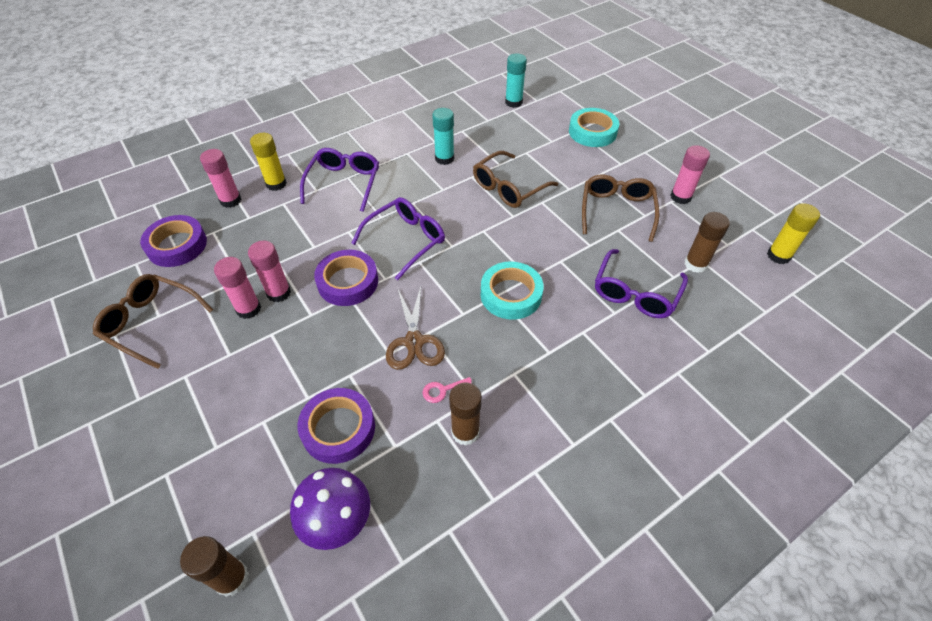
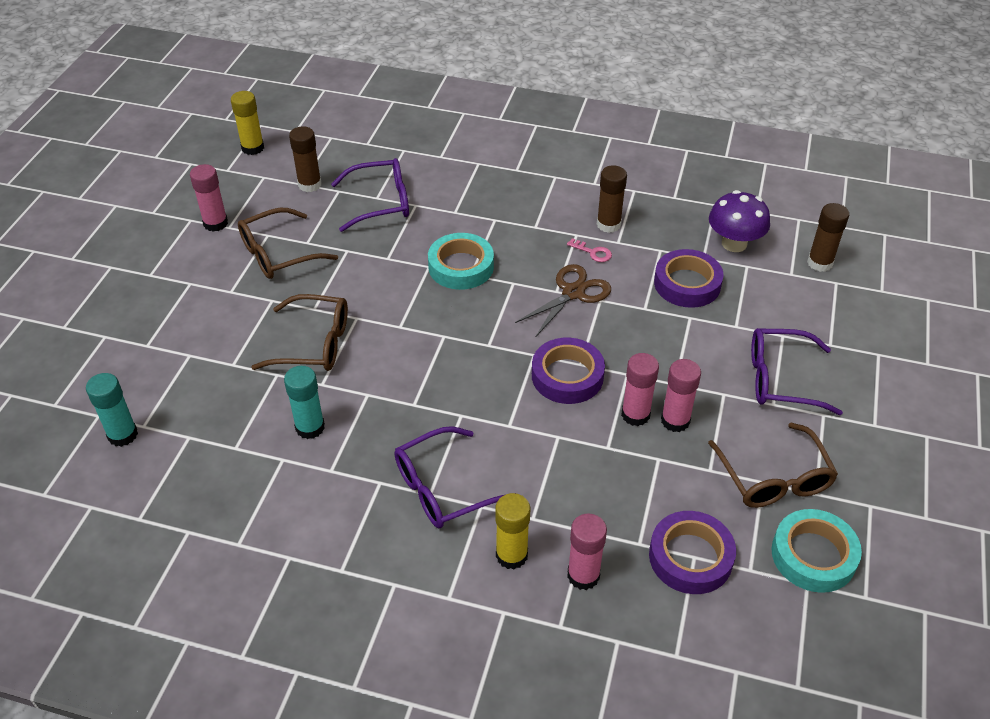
camera: 130 degrees left, 5 degrees down
(406, 240) = (473, 372): purple glasses -> purple glasses (781, 379)
(592, 132) = (141, 330): turquoise tape -> turquoise tape (813, 555)

